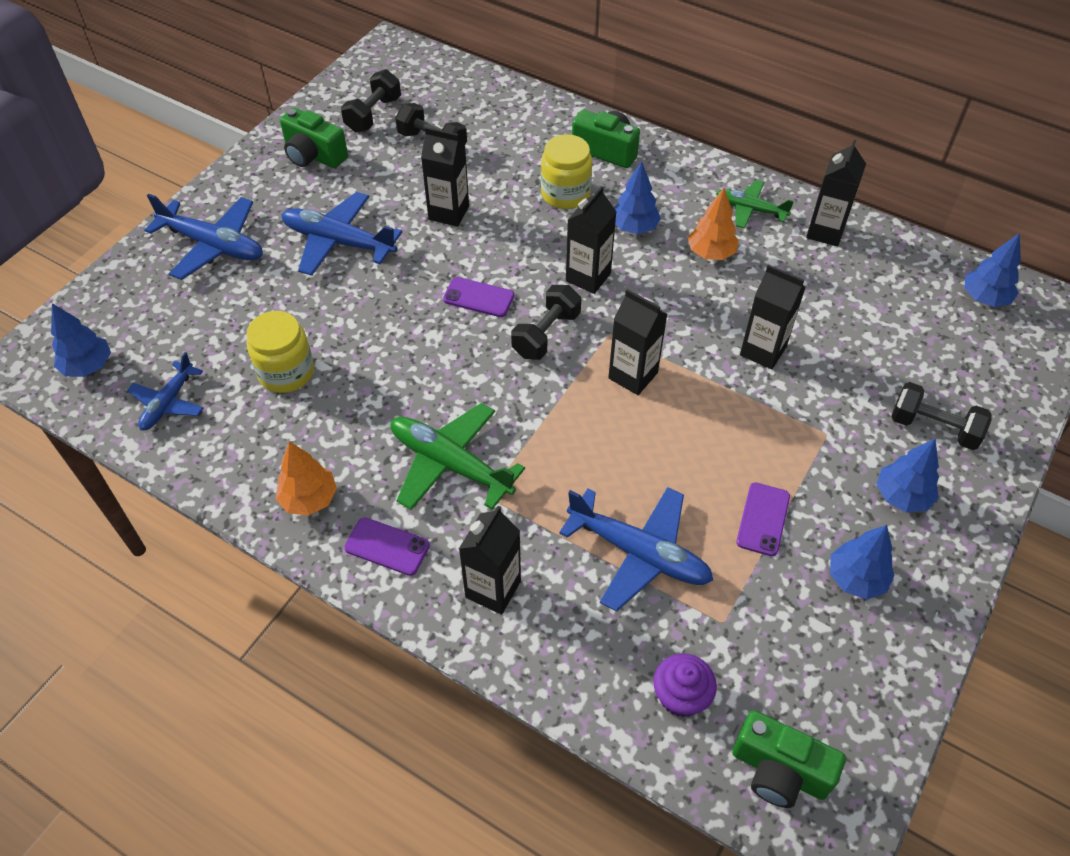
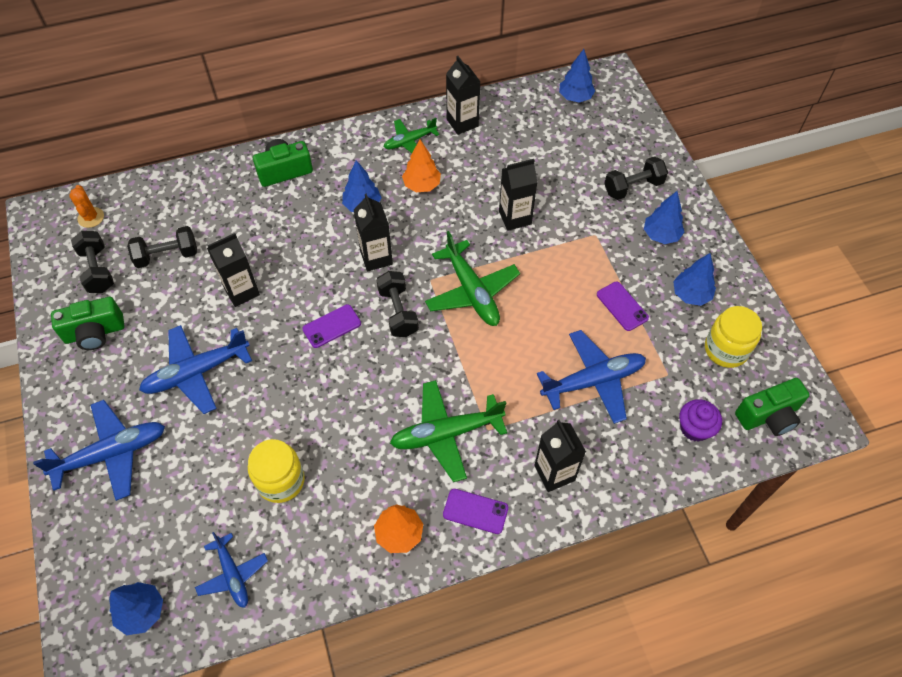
camera: 50 degrees left, 5 degrees up
(387, 546) = (475, 511): purple phone -> purple phone turned 45 degrees clockwise
(418, 75) = (91, 217): none -> orange cactus
(565, 194) = (296, 218): yellow jar -> yellow jar (726, 349)
(633, 375) = (472, 292): black carton -> green plane

